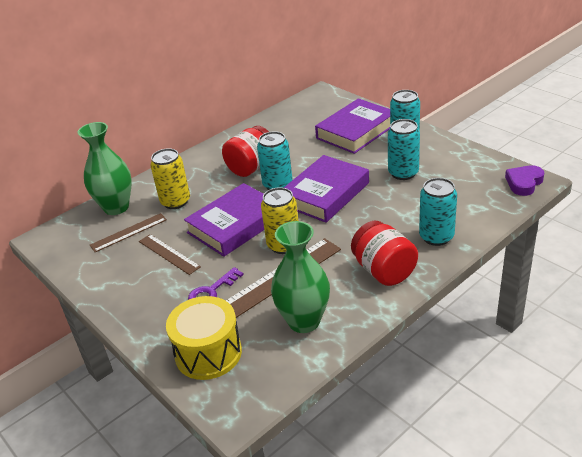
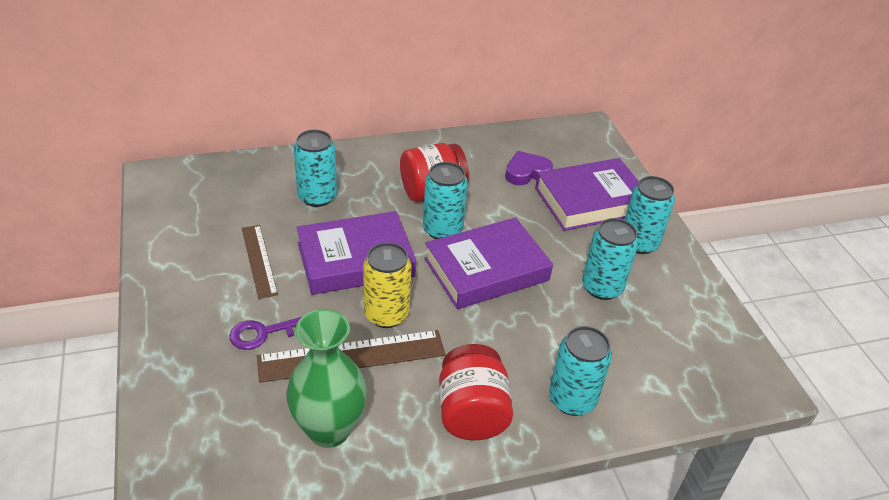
camera: 20 degrees right, 5 degrees up
(116, 207) = (253, 173): green vase -> none
(128, 232) = (241, 211): brown ruler -> none
(175, 202) = (317, 197): yellow can -> turquoise can
(208, 353) = (199, 411): yellow drum -> none
(524, 183) = (747, 381): purple heart -> purple heart (526, 172)

